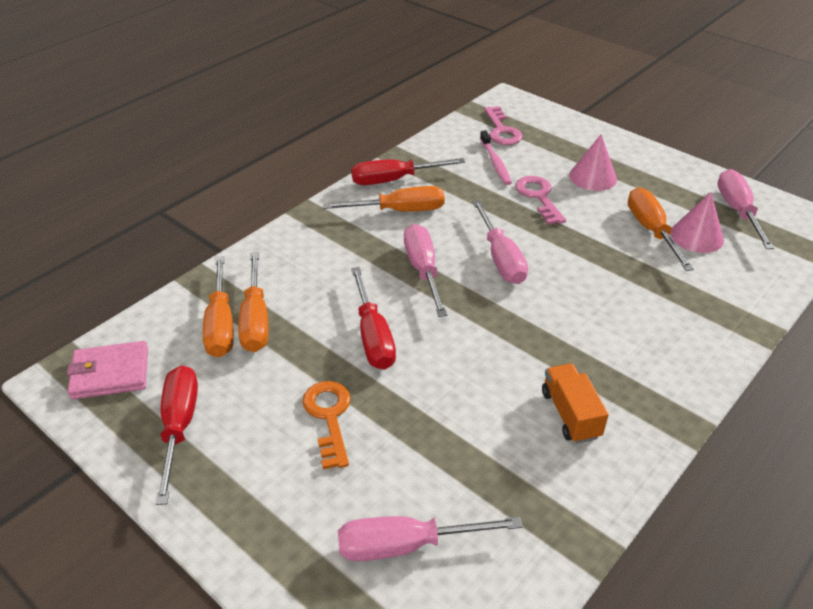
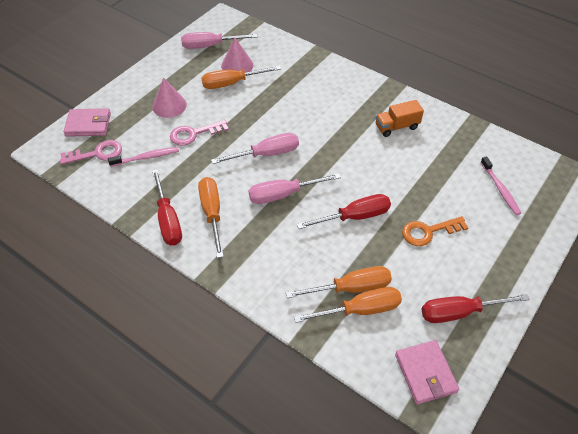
camera: 95 degrees left, 10 degrees up
(406, 545) = (500, 189): pink screwdriver -> pink toothbrush
(550, 122) = (88, 124): none -> pink wallet

